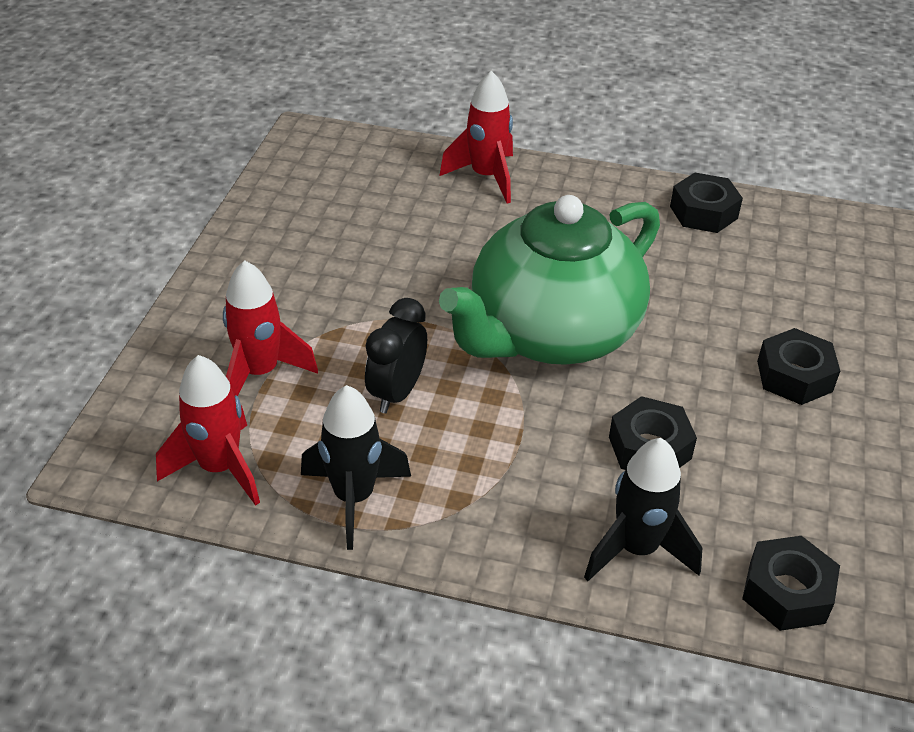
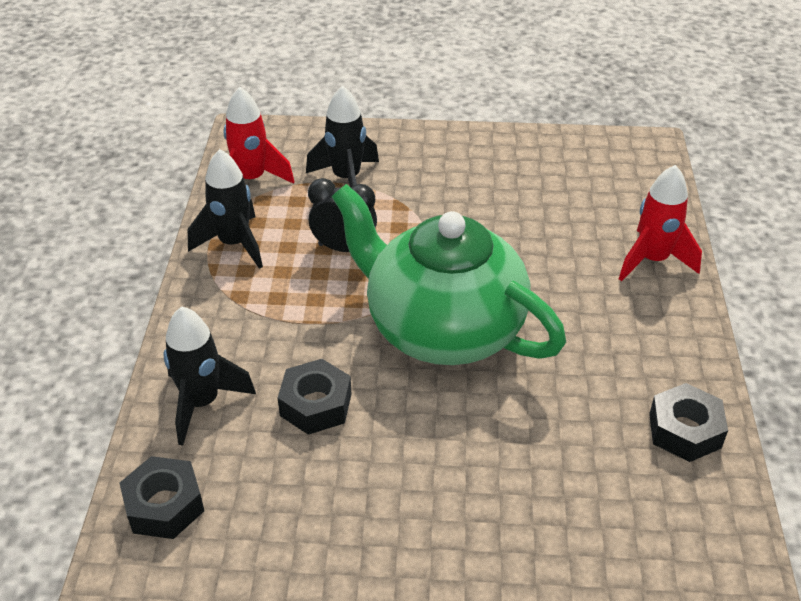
camera: 80 degrees right, 0 degrees up
(260, 373) = (346, 179): red rocket -> black rocket
(794, 376) = (439, 514): black nut -> none

